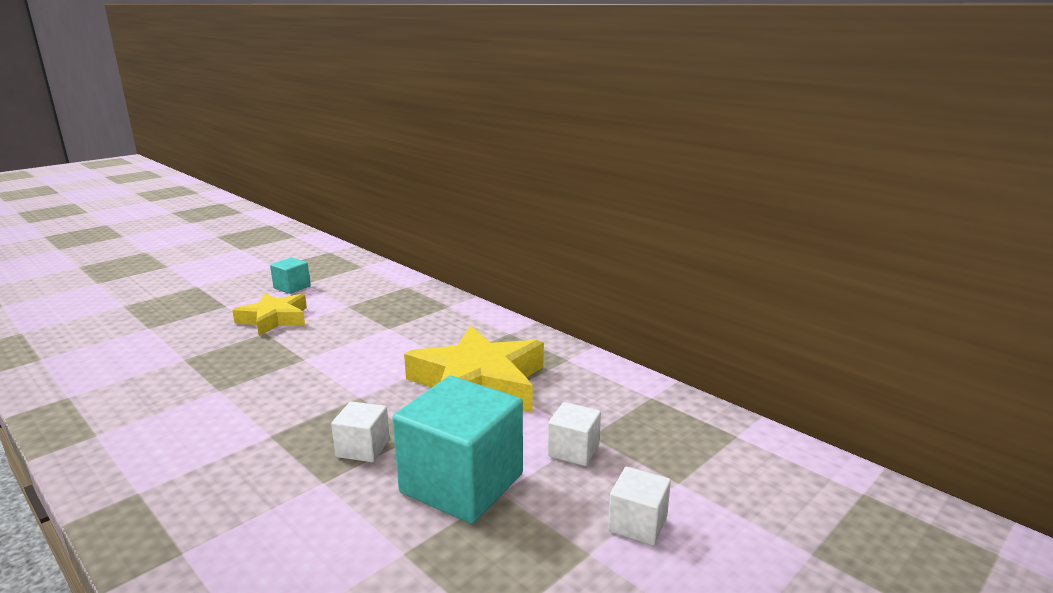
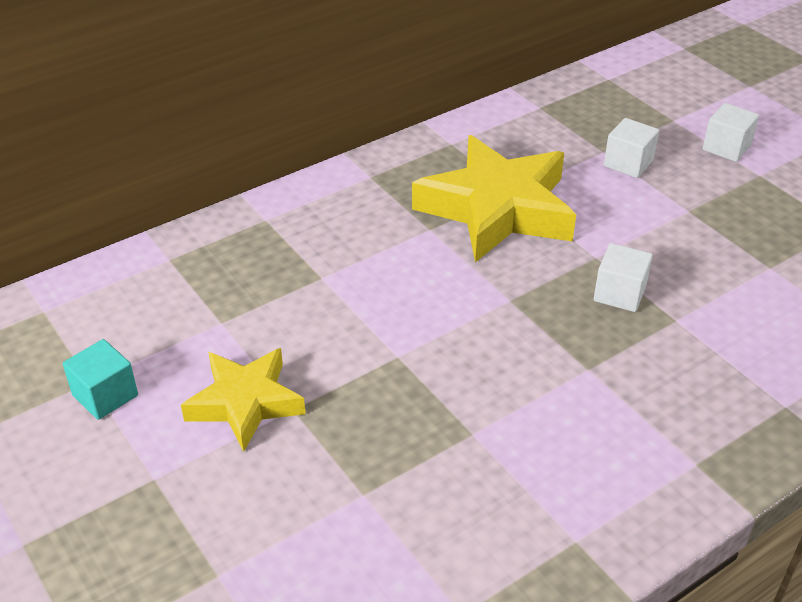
camera: 80 degrees left, 20 degrees up
(462, 483) = (678, 230): turquoise cube -> none

